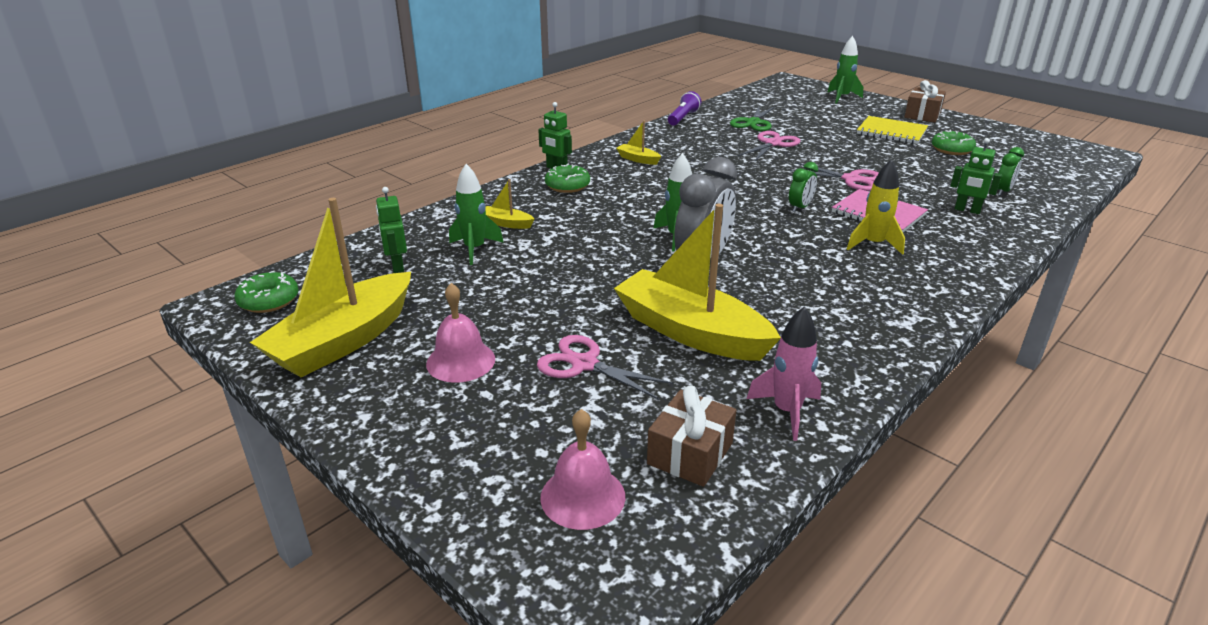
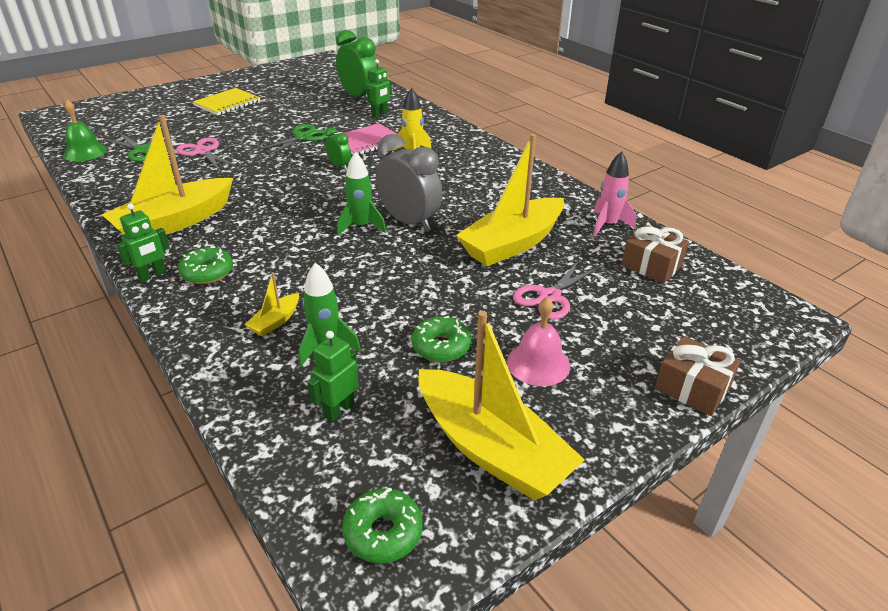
camera: 80 degrees left, 5 degrees up
(397, 266) = (339, 410): green robot -> green robot turned 135 degrees clockwise
(583, 496) = (698, 313): pink bell -> none
(638, 159) = (175, 222): yellow boat -> yellow boat, size x2.37
(683, 118) = (87, 182): purple flashlight -> none
(731, 106) = (85, 152): none -> green bell
(842, 97) = (129, 103): green rocket -> none
(851, 179) = (303, 137): pink scissors -> green scissors
(922, 115) = (205, 86): brown gift -> brown gift (692, 388)
(951, 149) = (280, 93): green donut -> green donut (441, 346)
(1002, 191) = (359, 97): green clock -> green clock, size x1.98

